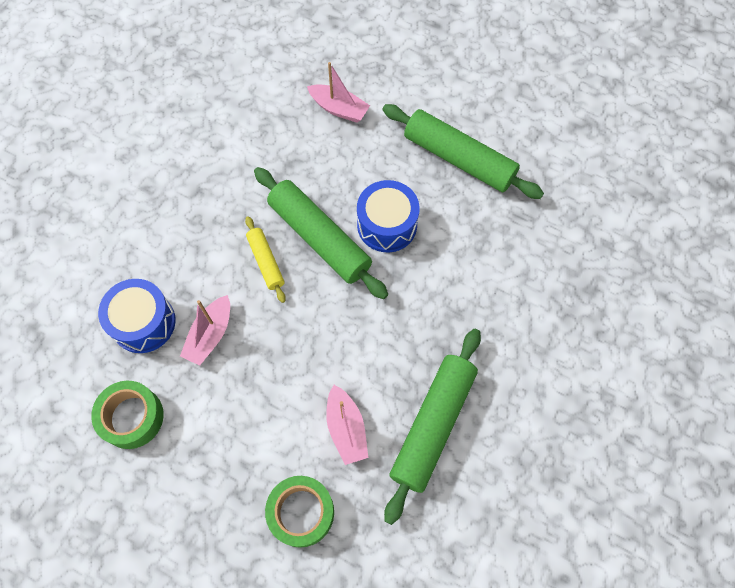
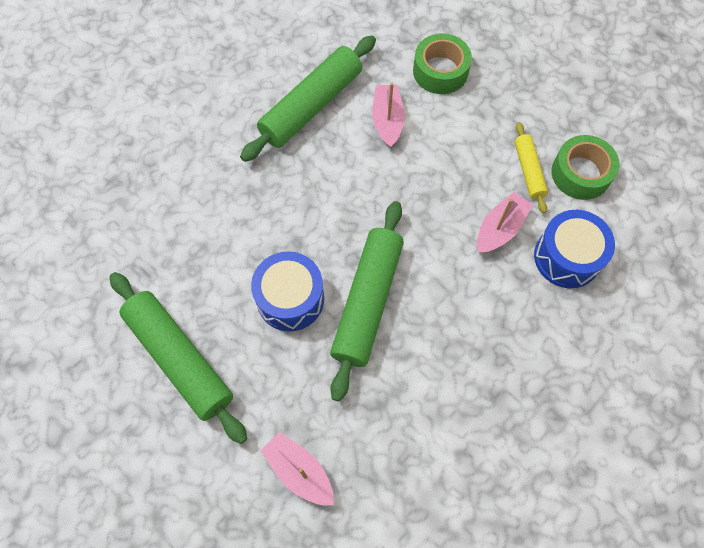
camera: 165 degrees left, 0 degrees up
(266, 262) = (431, 290): yellow rolling pin -> yellow rolling pin (528, 171)
(319, 238) = (368, 302): green rolling pin -> green rolling pin turned 45 degrees clockwise

